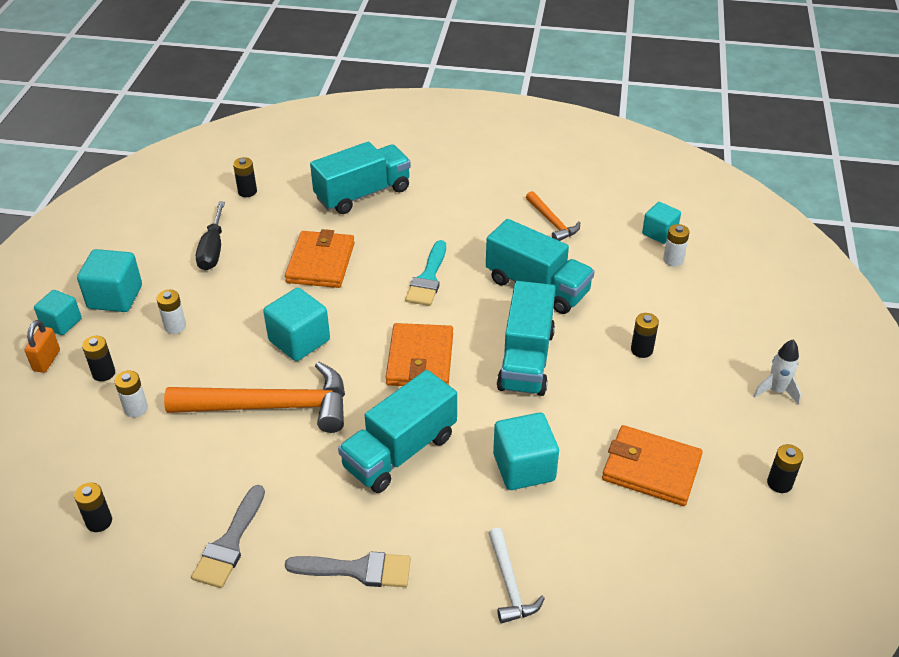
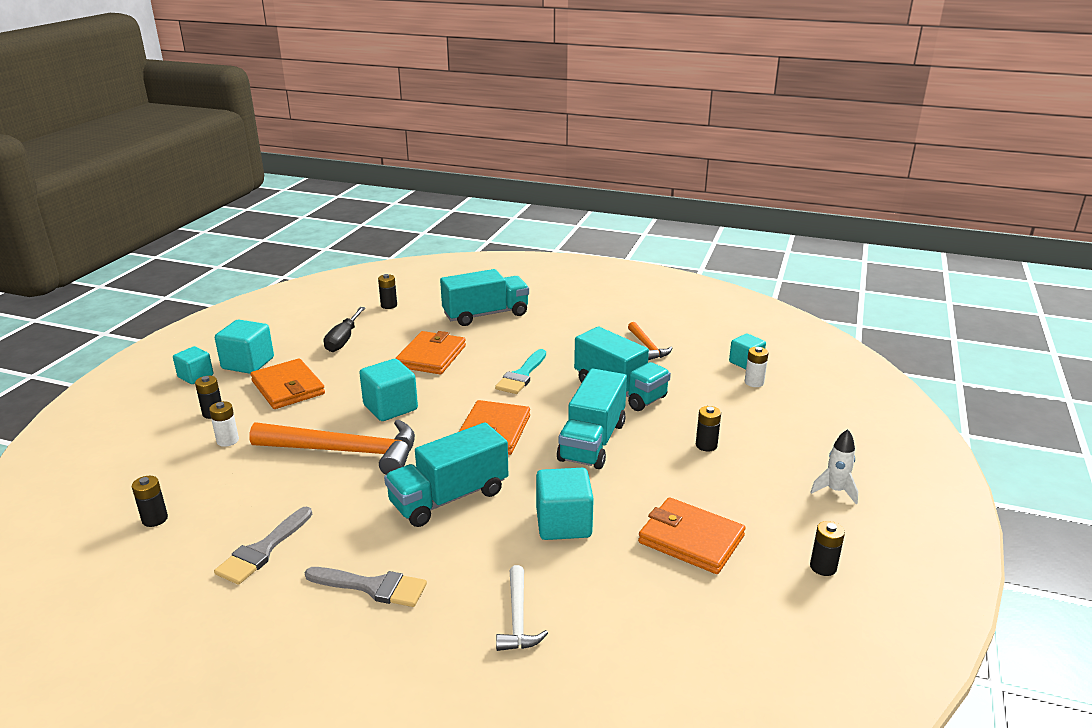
camera: 10 degrees right, 15 degrees down
(47, 360) = (170, 400): orange padlock -> none
(175, 326) = (288, 387): white battery -> orange wallet

